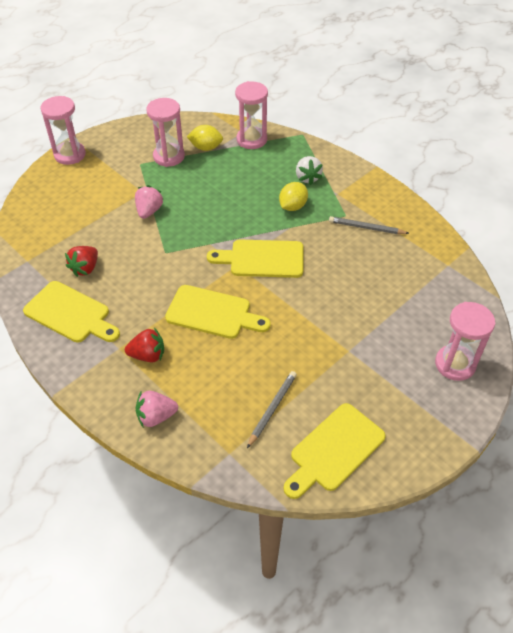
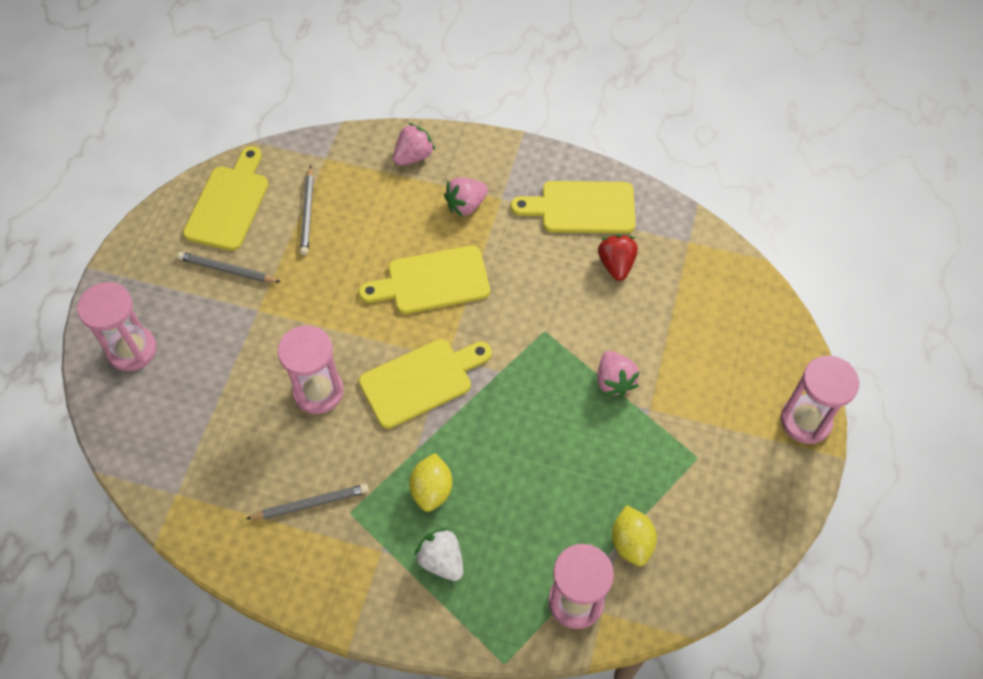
camera: 150 degrees right, 10 degrees up
(148, 355) = (466, 205): red strawberry -> pink strawberry
(169, 156) = (669, 493): pink hourglass -> pink hourglass (318, 391)
(206, 148) = (631, 543): yellow lemon -> yellow lemon turned 75 degrees counterclockwise
(359, 391) = (227, 270): none -> grey pencil

